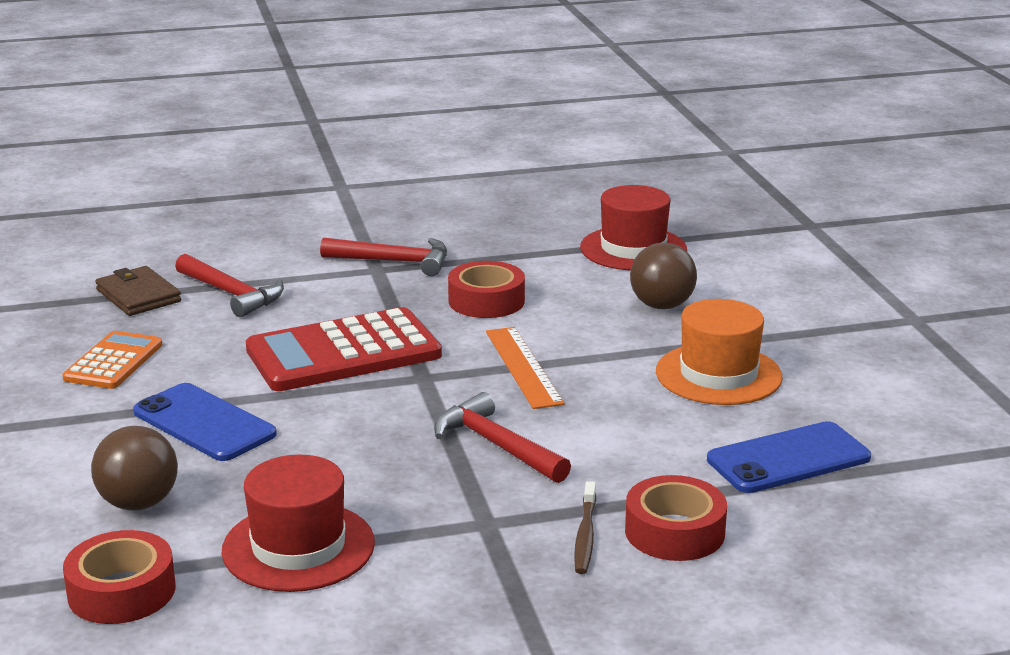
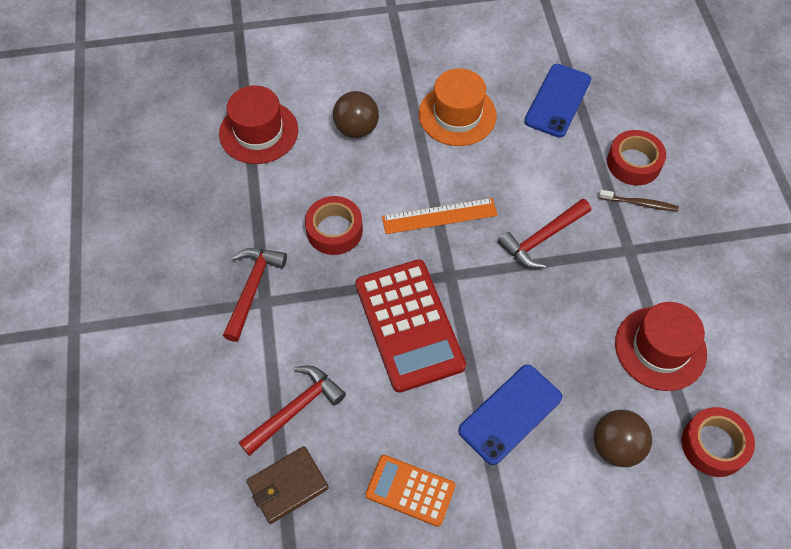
camera: 85 degrees left, 35 degrees up
(788, 459) = (557, 100): blue phone -> blue phone turned 45 degrees clockwise

